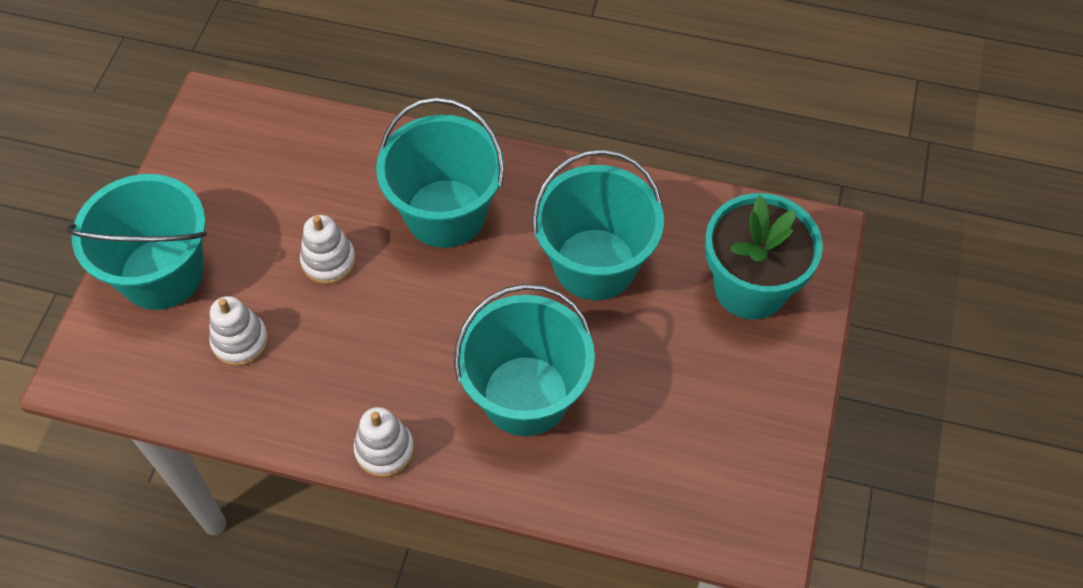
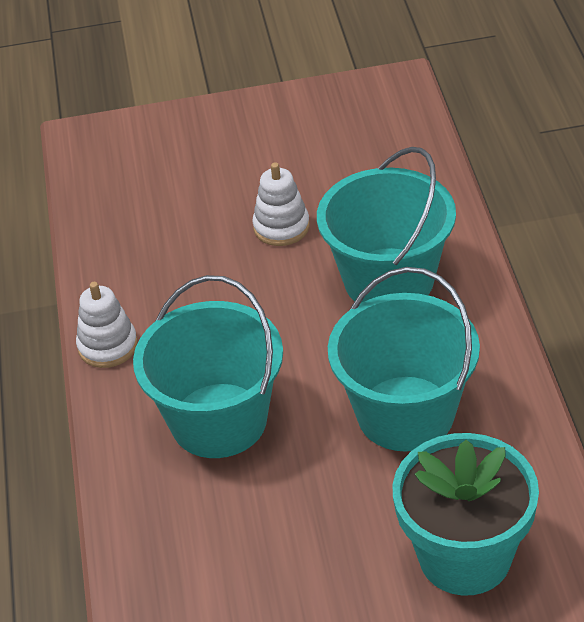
camera: 70 degrees right, 15 degrees down
(162, 273) = (204, 137): turquoise bucket -> none
(240, 341) = (165, 211): white stacking toy -> none

